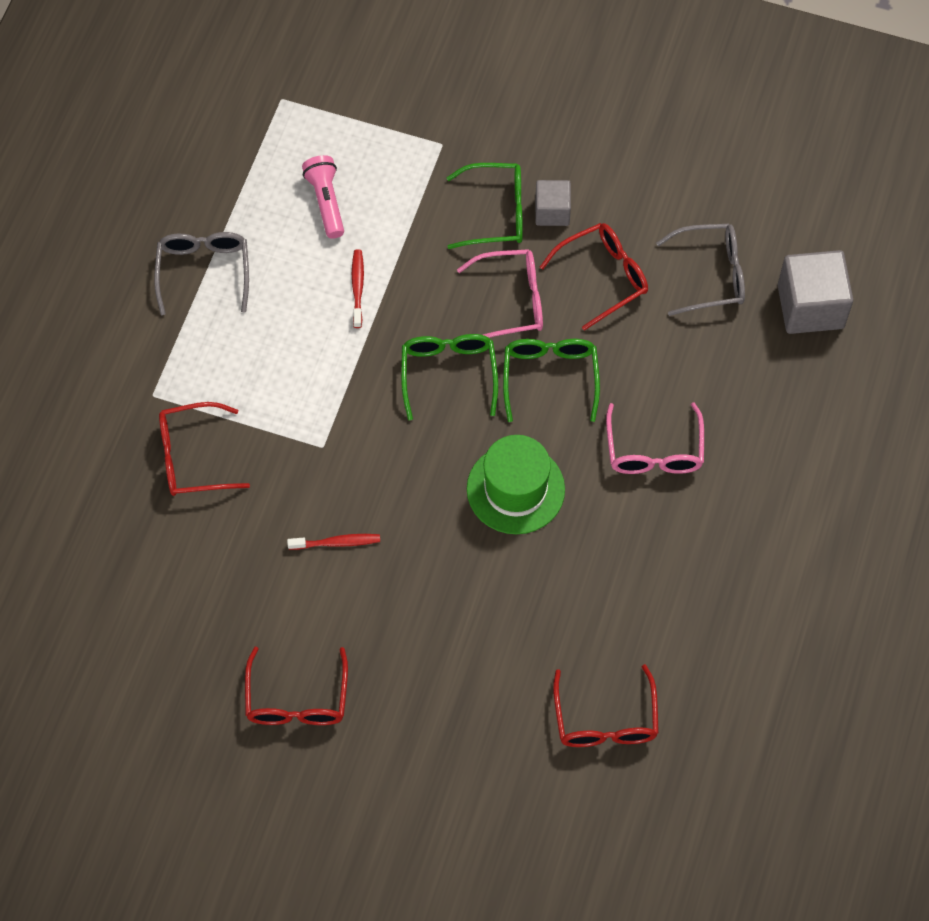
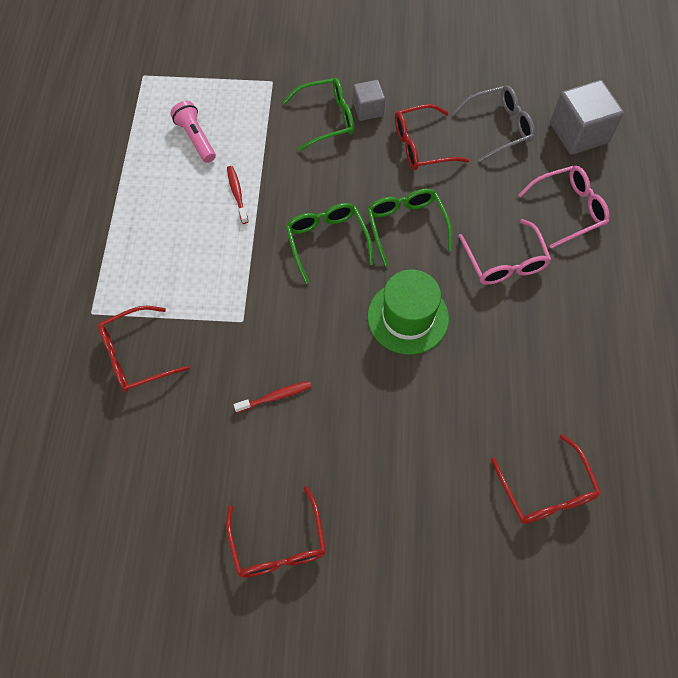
camera: 15 degrees left, 0 degrees up
(204, 271) = (112, 208): grey glasses -> none
(511, 301) = (358, 178): pink glasses -> pink glasses (569, 209)
(603, 277) = (421, 146): red glasses -> red glasses turned 150 degrees counterclockwise

